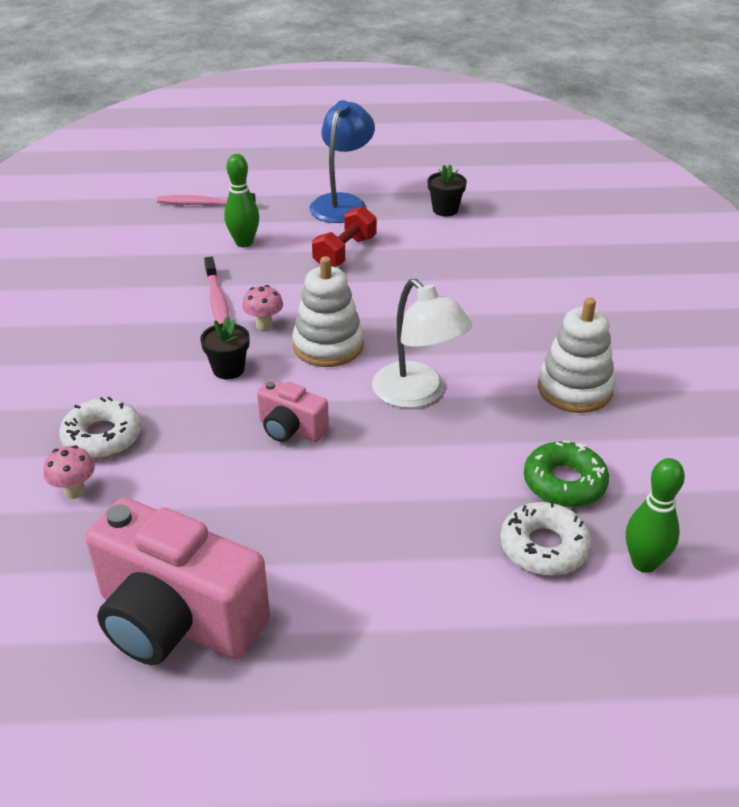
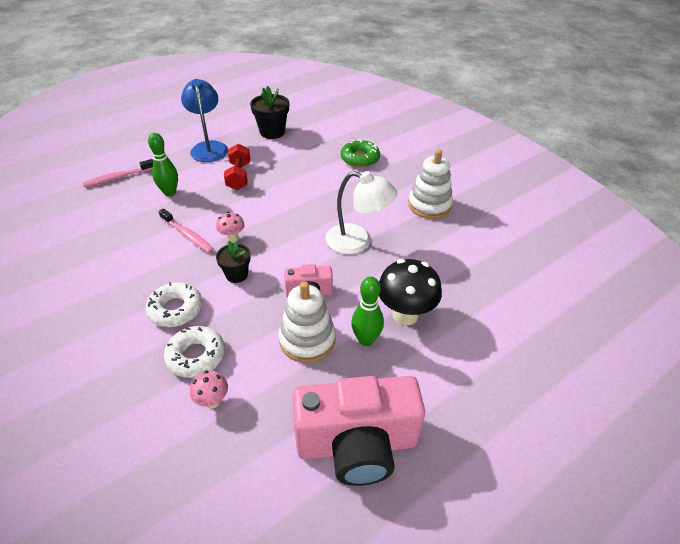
camera: 35 degrees left, 5 degrees up
(328, 346) = (282, 235): white stacking toy -> white stacking toy (307, 340)
(386, 511) = (405, 315): none -> black mushroom
(445, 210) = (272, 132): black flower pot -> black flower pot, size x1.56
(544, 547) = (494, 294): white donut -> white donut (175, 309)
(564, 482) = (471, 256): green donut -> green donut (360, 158)
(644, 563) = (541, 279): green bowling pin -> green bowling pin (366, 339)

